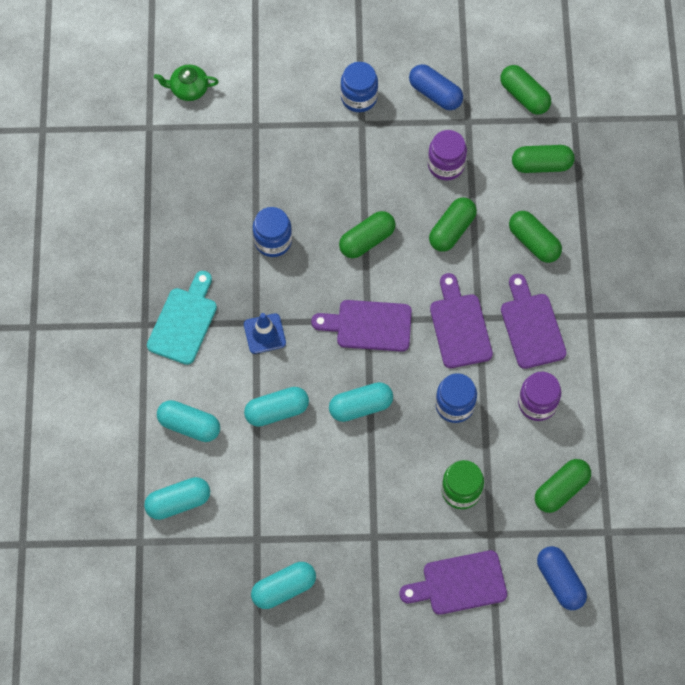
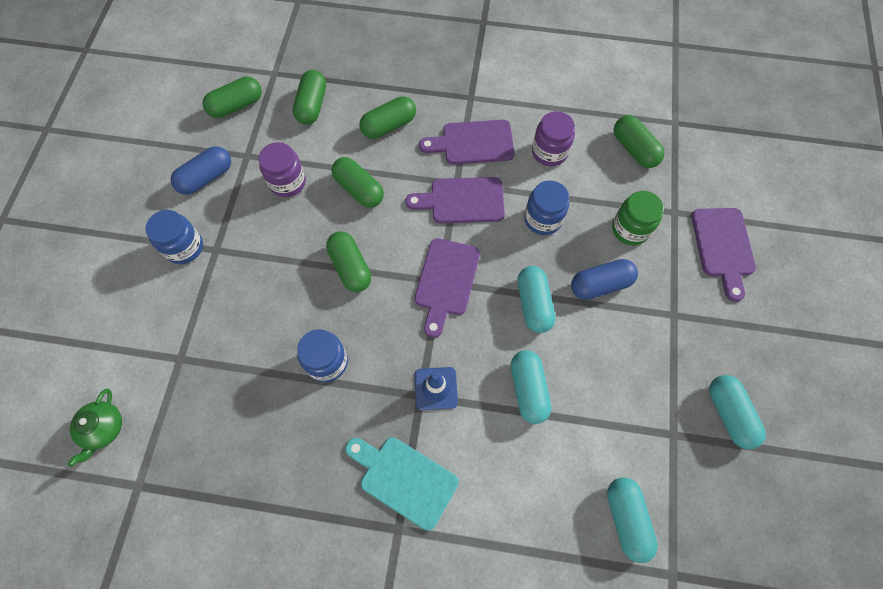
camera: 80 degrees left, 0 degrees up
(189, 425) = (534, 491): turquoise capsule -> none
(560, 581) = (720, 166): blue capsule -> blue capsule (600, 284)

